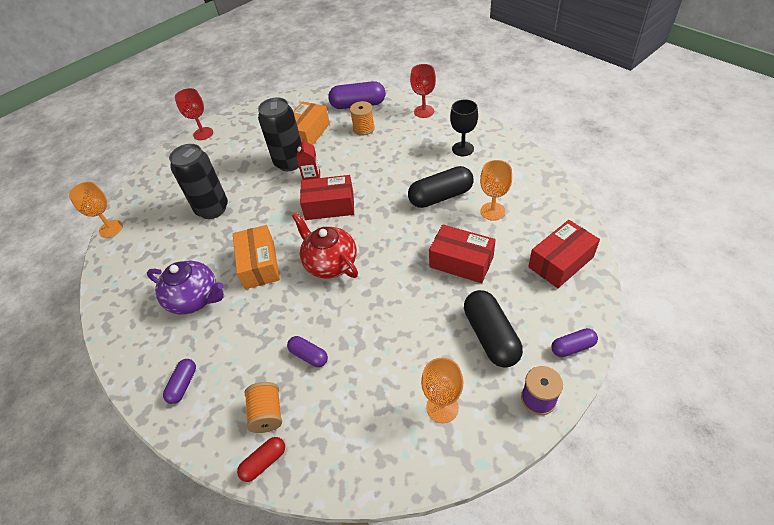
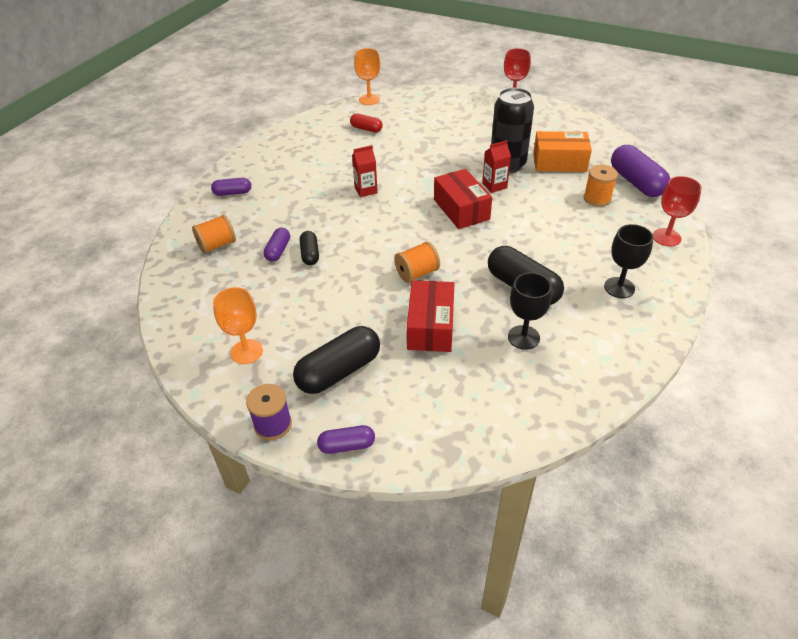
camera: 65 degrees right, 5 degrees down
(195, 298) = (315, 168): purple teapot -> none
(212, 209) = (418, 141): black can -> none
(259, 264) = (366, 190): orange box -> red carton
(264, 462) = (176, 257): red capsule -> red capsule (366, 129)
(329, 329) = (310, 254): none -> black capsule
(330, 263) = (386, 232): red teapot -> none
(395, 255) = (417, 273): none -> orange spool
(492, 211) = (523, 337): orange goblet -> black goblet
(560, 262) = (471, 417): red box -> none
(572, 347) = (347, 445): purple capsule -> purple capsule turned 60 degrees counterclockwise

